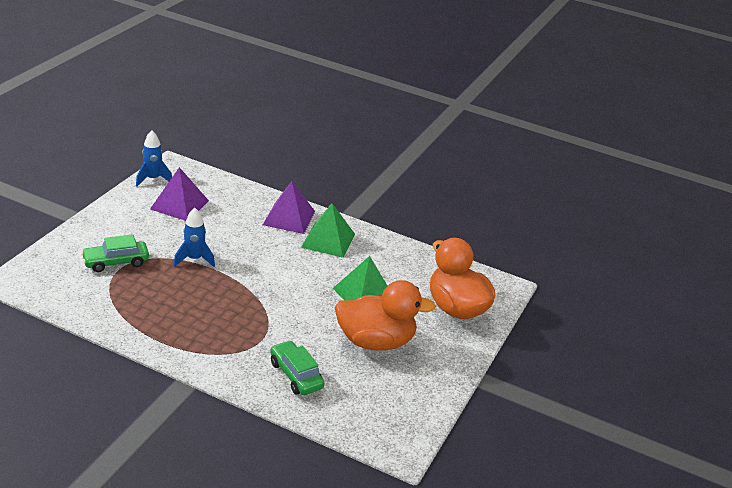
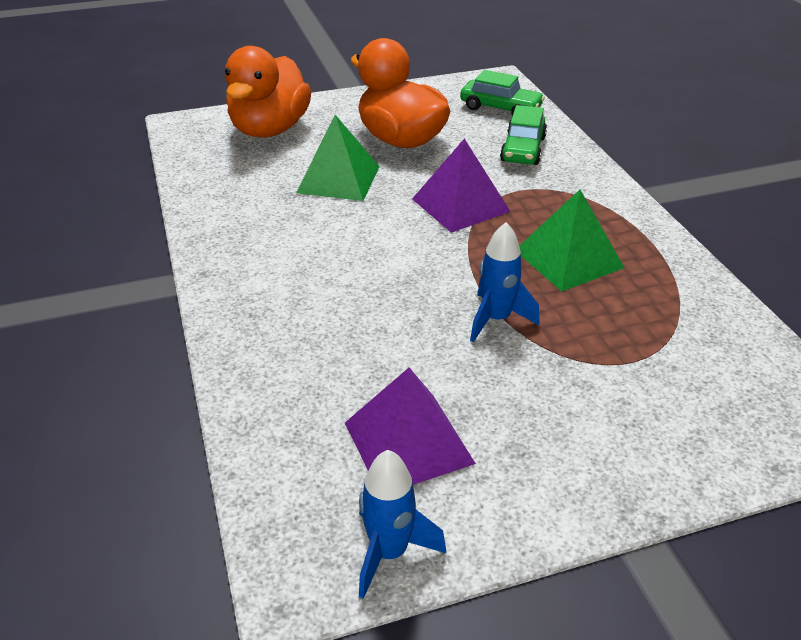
camera: 130 degrees left, 5 degrees up
(116, 262) = (629, 375): green car -> green car (500, 108)
(289, 218) = (266, 316): purple pyramid -> purple pyramid (460, 205)
(328, 240) = (270, 255): green pyramid -> green pyramid (568, 258)

